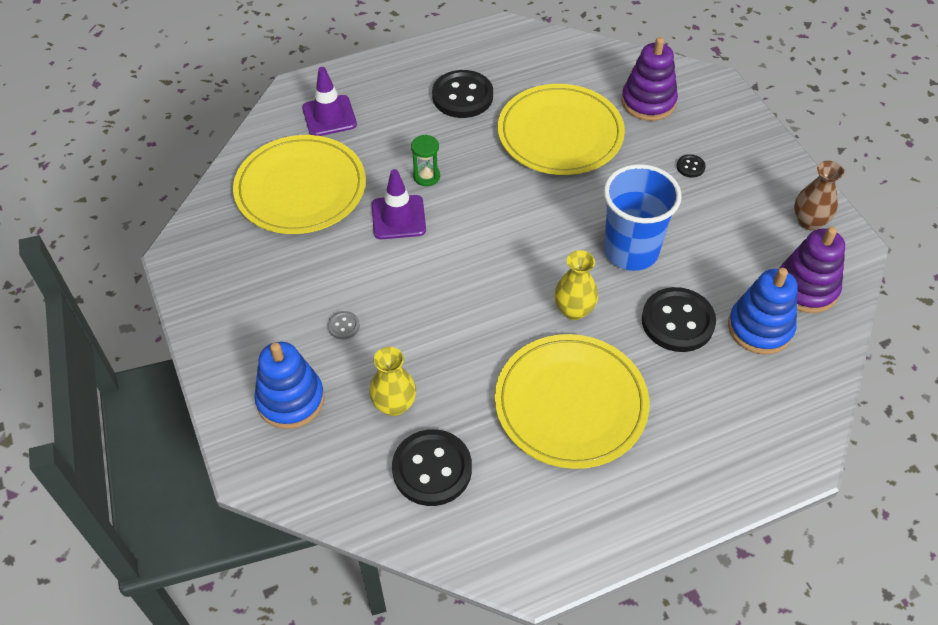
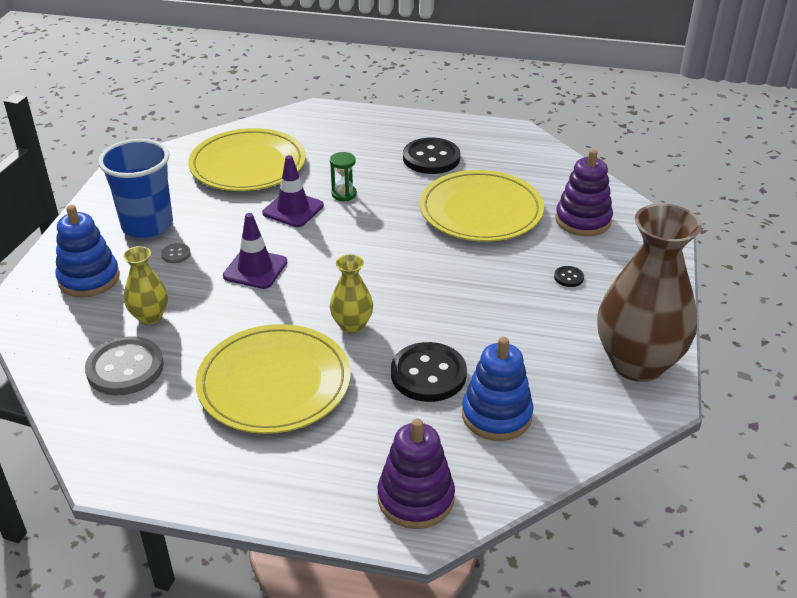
camera: 35 degrees right, 15 degrees down
(329, 116) = (319, 133): purple traffic cone -> purple traffic cone (255, 269)
(432, 469) = (125, 368): black button -> grey button
(631, 251) = (446, 309): blue cup -> blue cup (147, 225)
(806, 288) = (576, 409): purple stacking toy -> purple stacking toy (416, 498)
(809, 221) = (637, 363): brown vase -> brown vase, size x2.09

